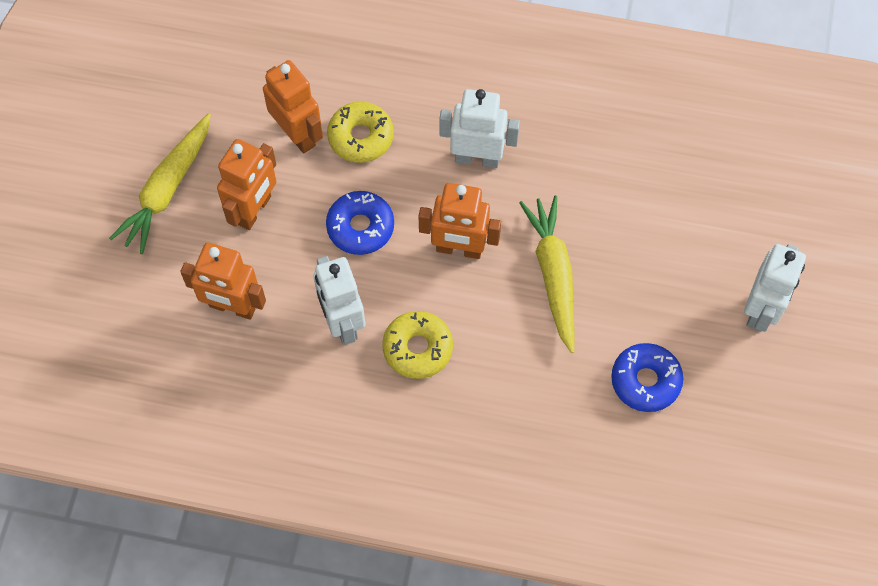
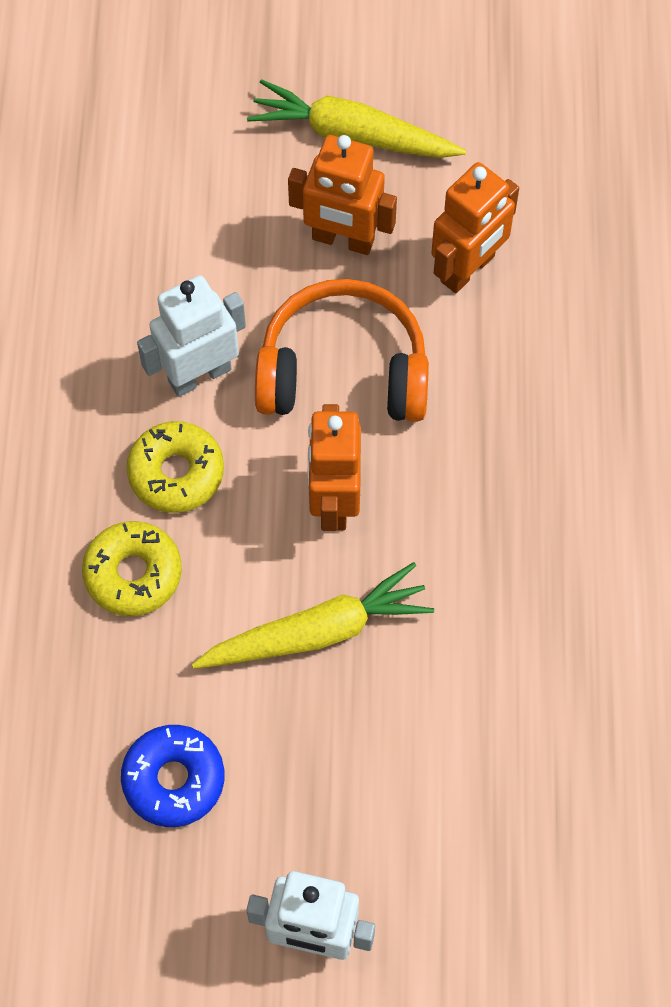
camera: 80 degrees right, 0 degrees up
(232, 307) = (199, 242): orange robot -> none
(360, 227) = (343, 371): blue donut -> orange headphones
(361, 137) = (482, 347): yellow donut -> yellow donut (133, 573)
(477, 158) = (482, 502): white robot -> none

